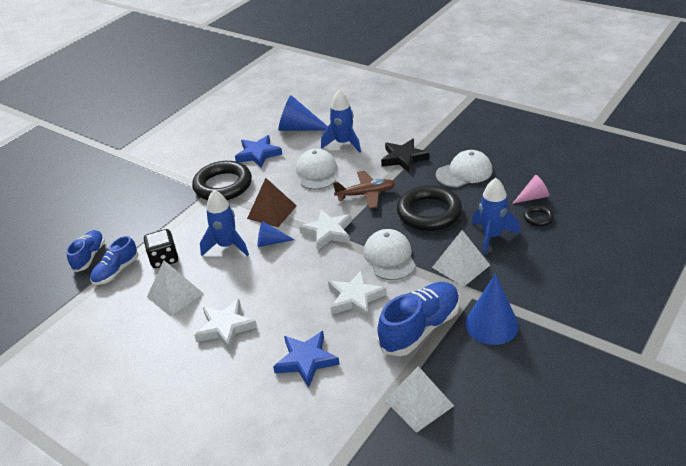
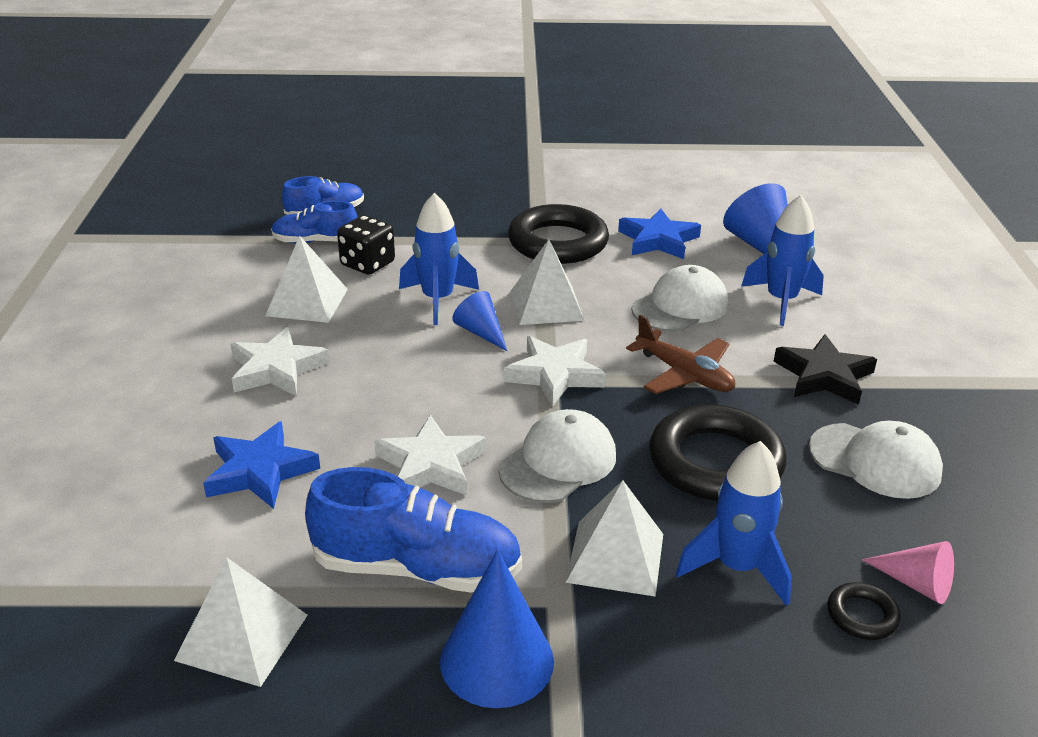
camera: 50 degrees right, 5 degrees down
(272, 212) = (546, 305): brown pyramid -> white pyramid

